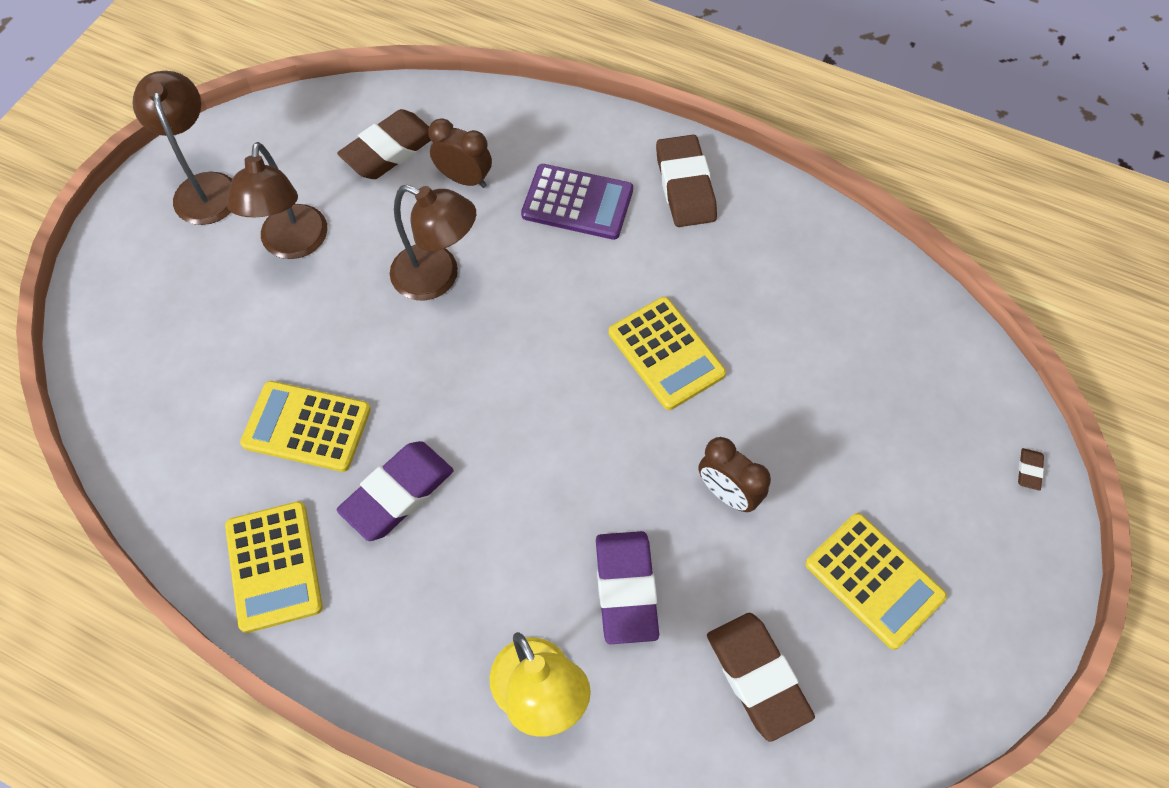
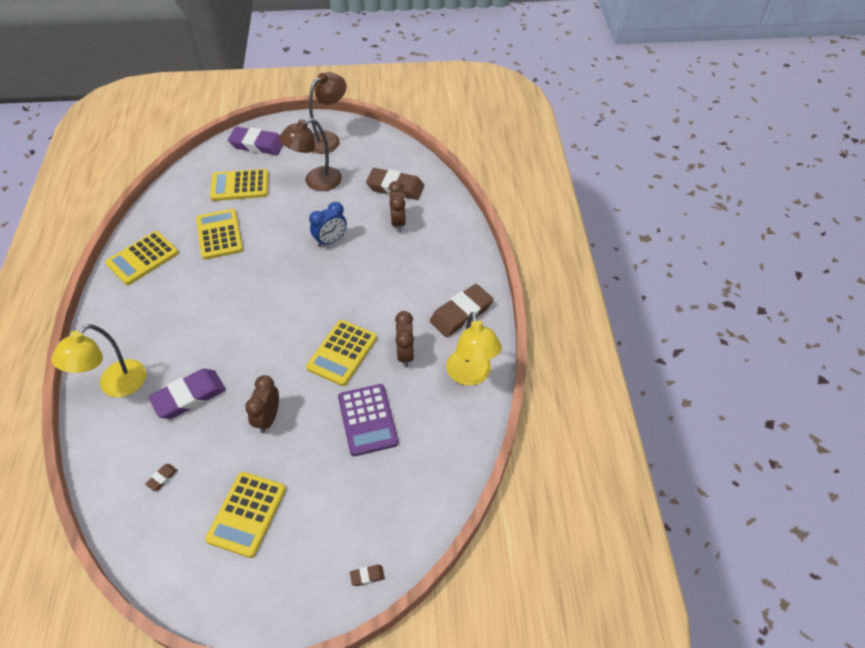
camera: 60 degrees right, 10 degrees down
(211, 354) = (240, 186): none -> yellow calculator
(397, 493) = (200, 283): purple eraser -> purple eraser (257, 144)
(437, 278) = (330, 240): brown lamp -> blue clock
(577, 203) = (415, 273): purple calculator -> purple calculator (367, 420)
(714, 279) = (405, 354): none -> brown clock
(757, 677) = (162, 478): brown eraser -> brown eraser, size x0.41
(793, 224) = (471, 375): none -> yellow lamp

